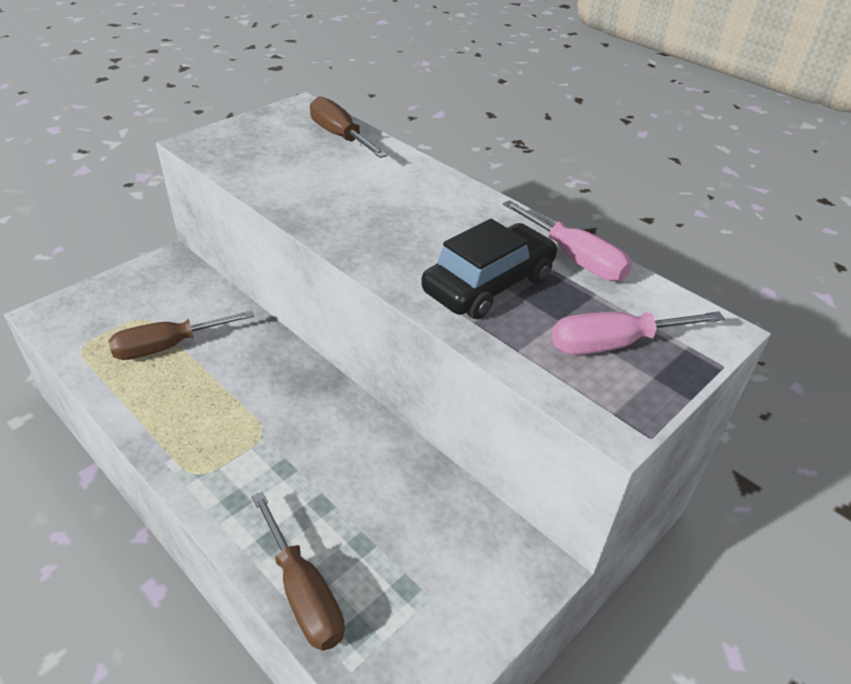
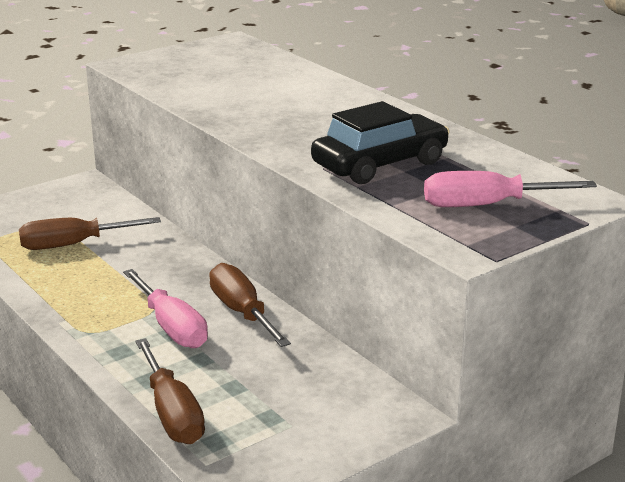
camera: 10 degrees right, 15 degrees down
(340, 136) = (265, 62): brown screwdriver -> brown screwdriver (242, 312)
(575, 259) = (472, 151): pink screwdriver -> pink screwdriver (171, 327)

